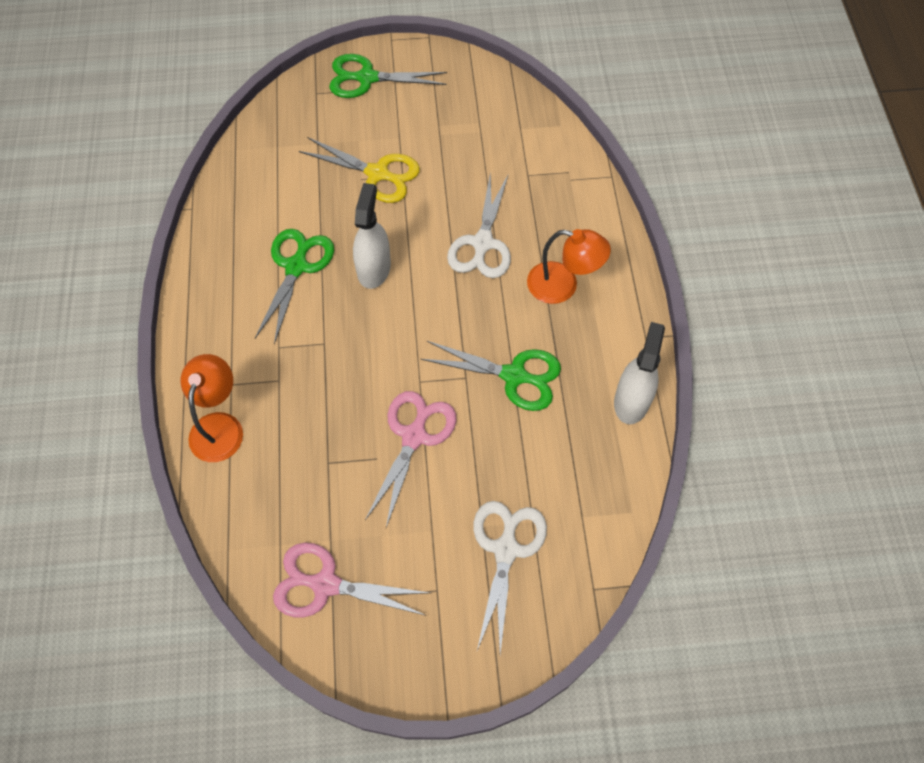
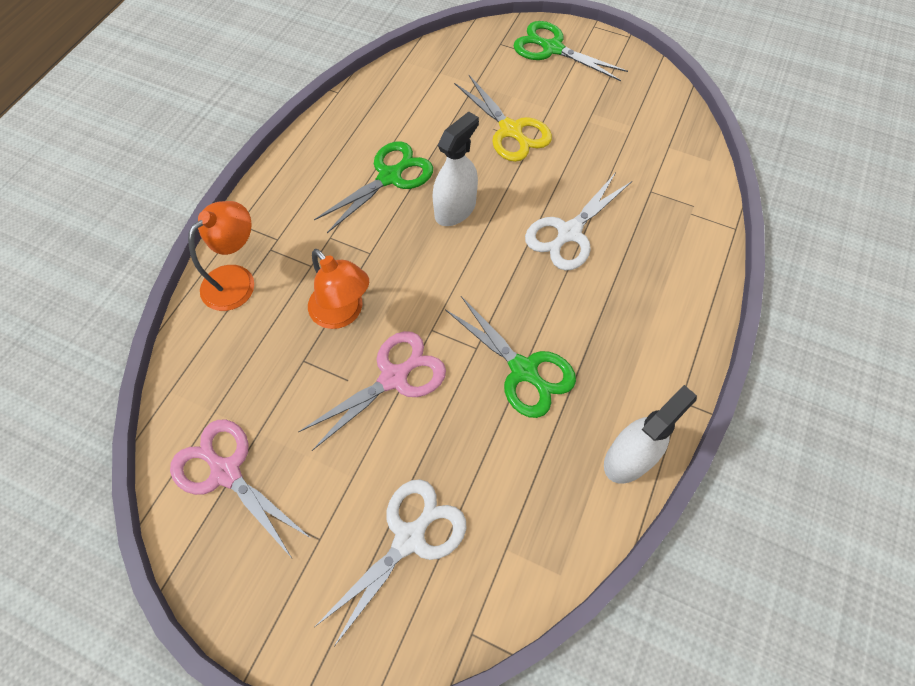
camera: 30 degrees right, 0 degrees up
(563, 286) = (624, 308): orange lamp -> orange lamp (343, 313)

